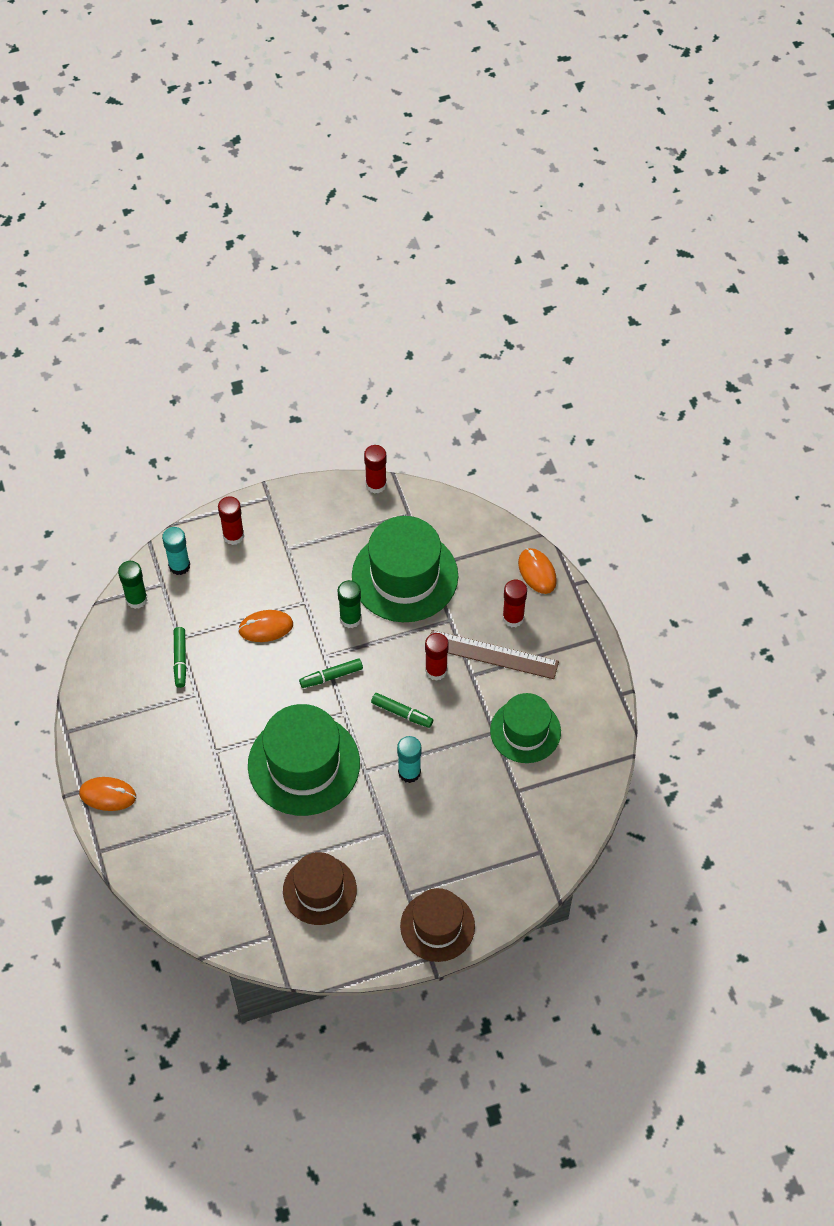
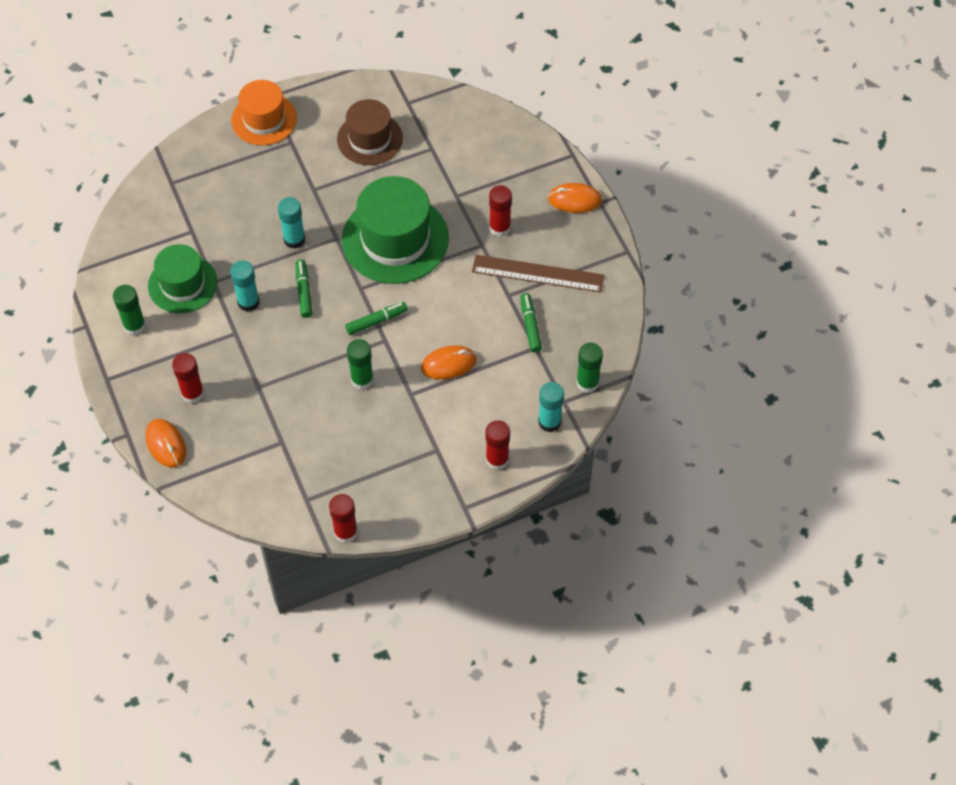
camera: 175 degrees right, 0 degrees up
(402, 713) = (304, 291): green marker -> green marker turned 60 degrees clockwise
(405, 576) = (308, 429): green hat -> none
(436, 670) = (271, 334): red glue stick -> red glue stick (499, 228)
(437, 926) = (264, 119): brown hat -> orange hat
(458, 706) = (248, 302): none -> turquoise glue stick
(492, 655) = (214, 354): brown ruler -> brown ruler (538, 273)
(572, 690) = (134, 326): none -> green glue stick

